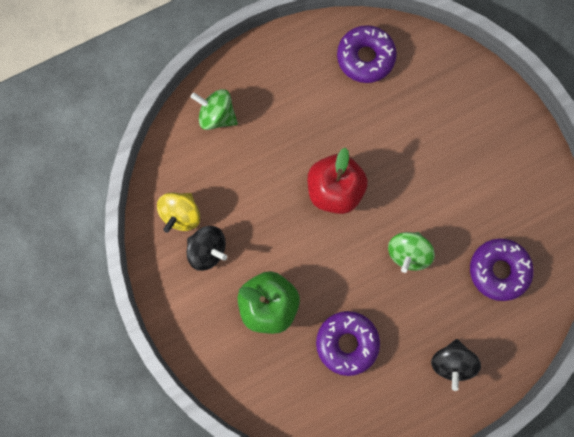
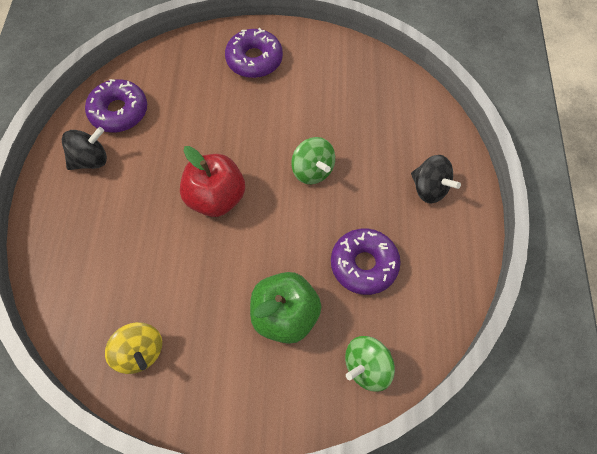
camera: 60 degrees left, 15 degrees down
(208, 250) = (193, 346): black spinning top -> black spinning top (90, 160)
(217, 115) = (69, 262): green spinning top -> green spinning top (367, 367)
(498, 270) = (370, 112): purple donut -> purple donut (254, 60)

